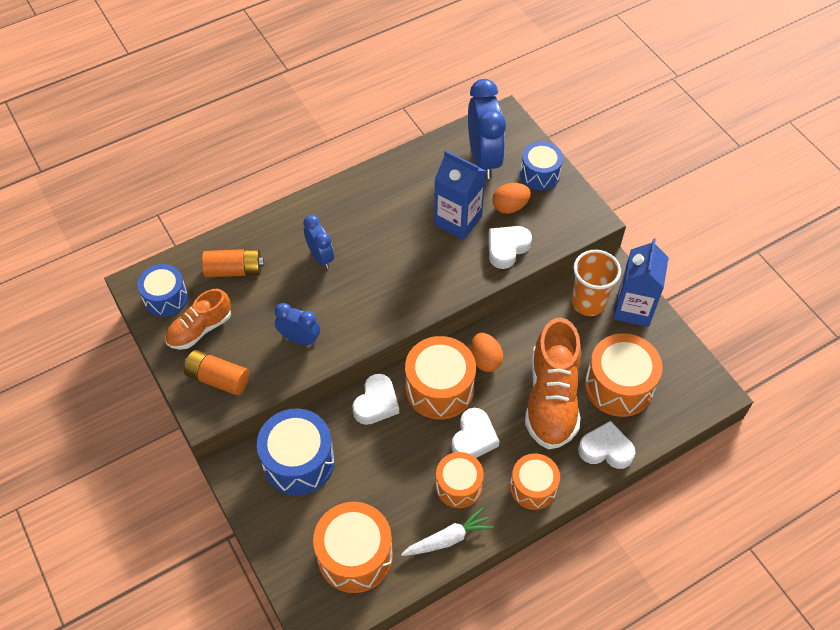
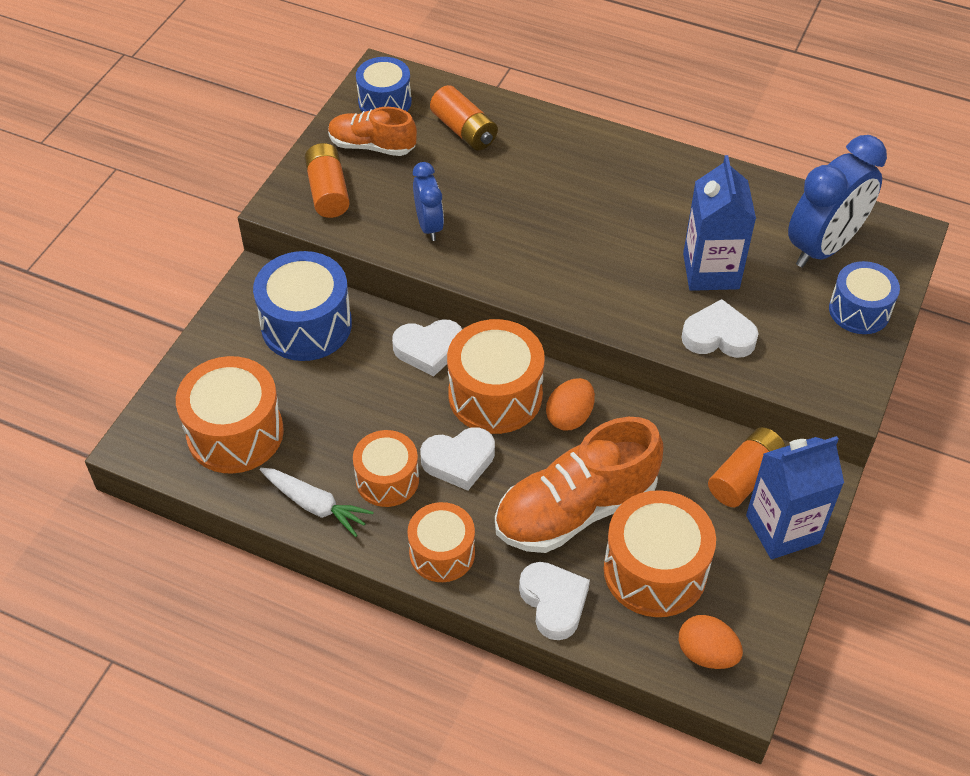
camera: 55 degrees right, 5 degrees down
(321, 257) = (545, 185): blue clock -> none
(510, 207) = (780, 308): orange egg -> orange egg (706, 654)
(588, 303) = (745, 476): orange cup -> orange battery

